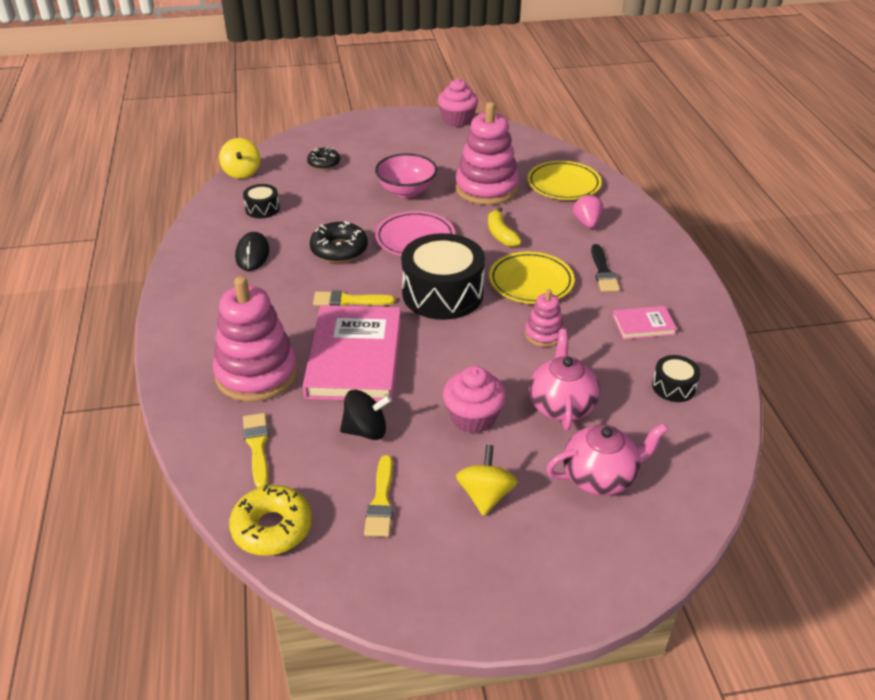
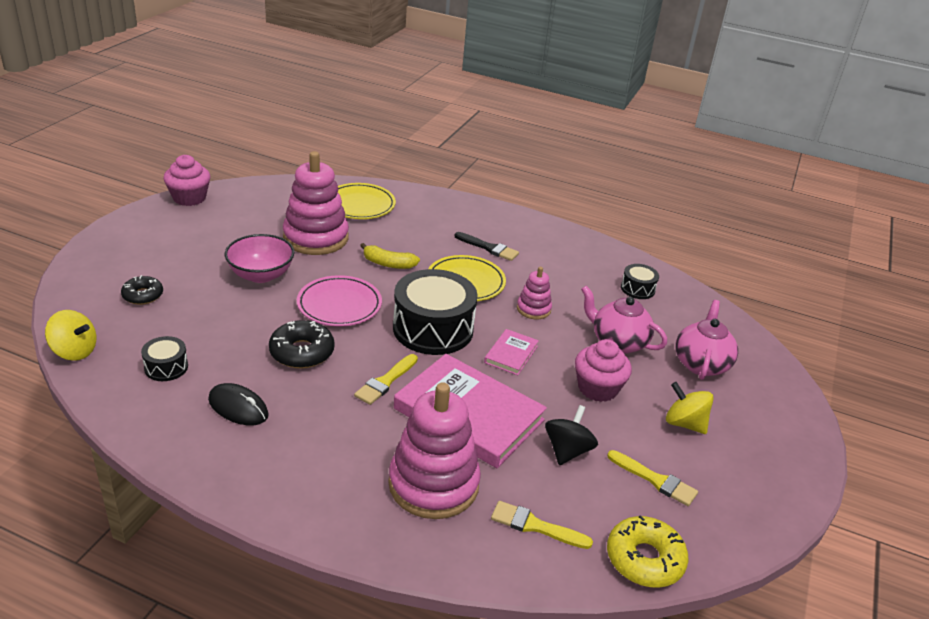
camera: 60 degrees left, 5 degrees down
(587, 223) = (422, 223): pink strawberry -> none
(643, 325) = (565, 265): pink book -> pink book (511, 354)

